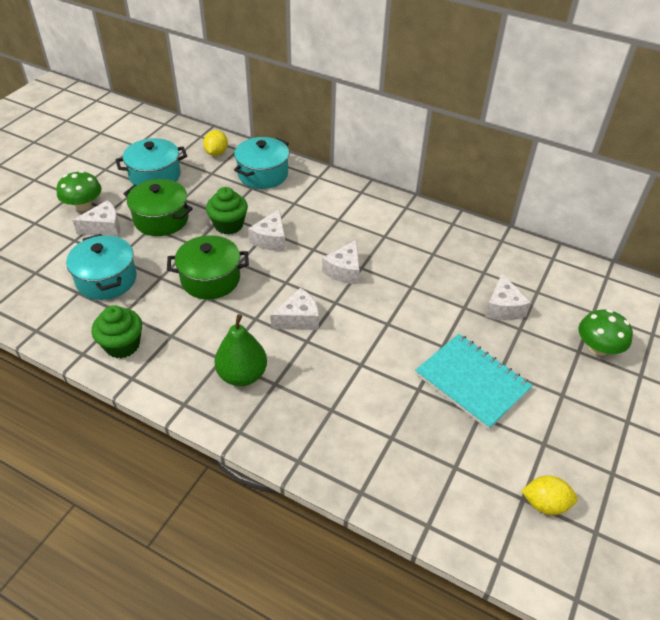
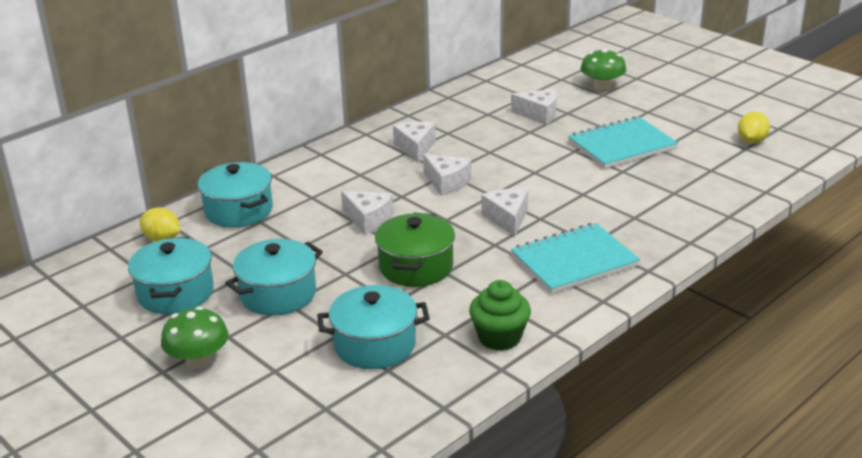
camera: 70 degrees left, 15 degrees down
(104, 228) = (264, 343): white cheese -> white cheese (415, 148)
(161, 219) = (278, 294): green pot -> turquoise pot
(228, 225) = (323, 245): green cupcake -> none
(242, 375) = (574, 261): green pear -> turquoise notebook

